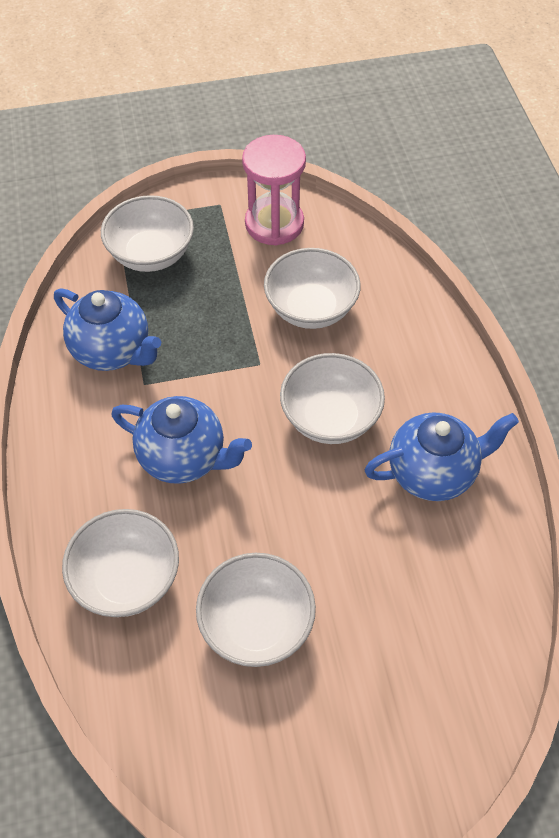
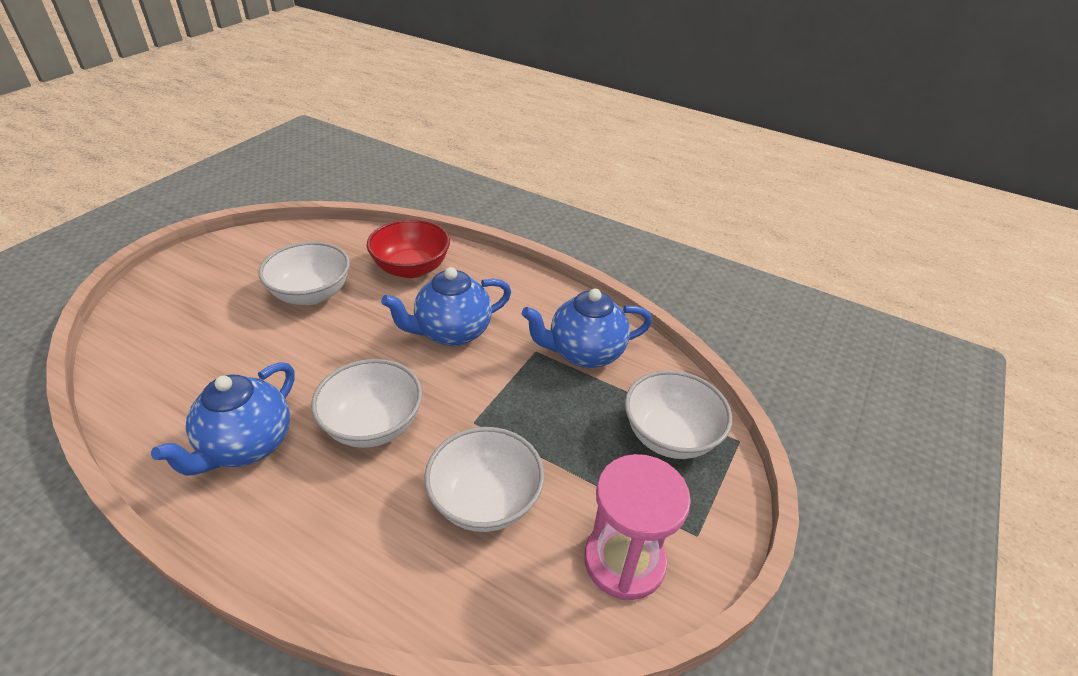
camera: 130 degrees right, 15 degrees down
(127, 579) = (411, 268): white bowl -> red bowl

